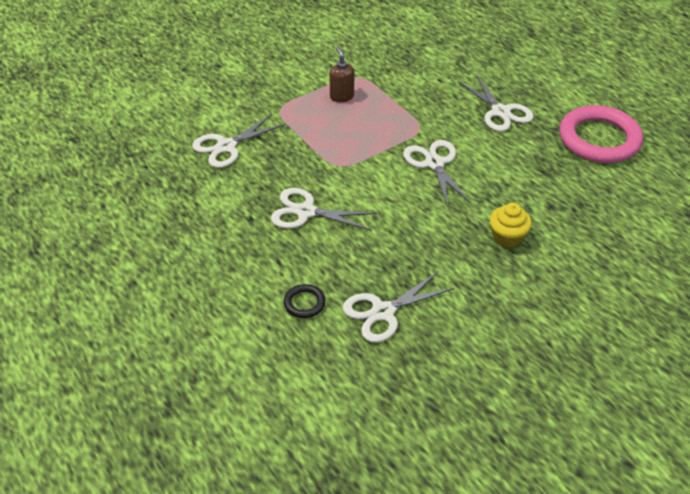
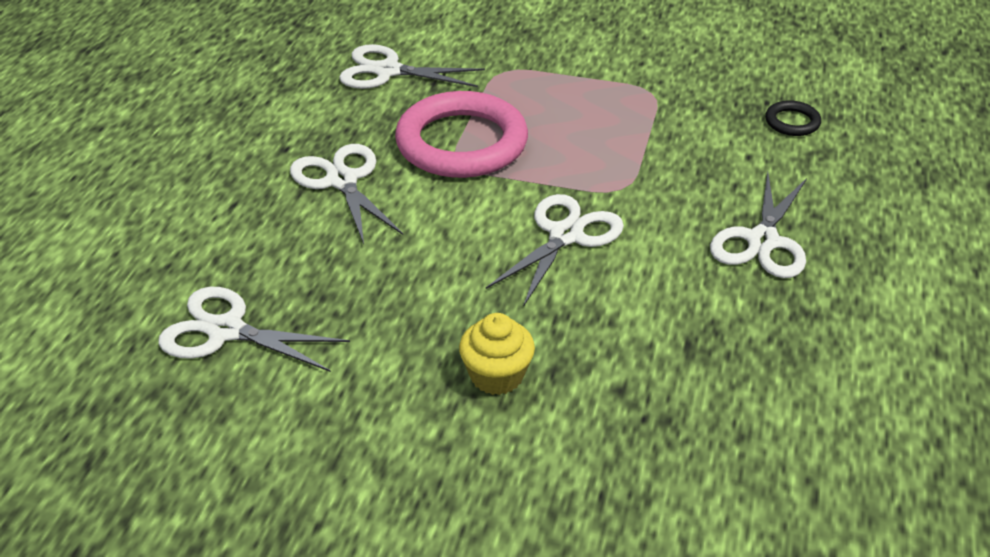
camera: 50 degrees right, 5 degrees down
(304, 303) = (180, 259): black ring -> black ring (792, 122)
(341, 96) = (593, 100): brown soap dispenser -> none
(599, 139) = (849, 370): pink ring -> pink ring (461, 143)

